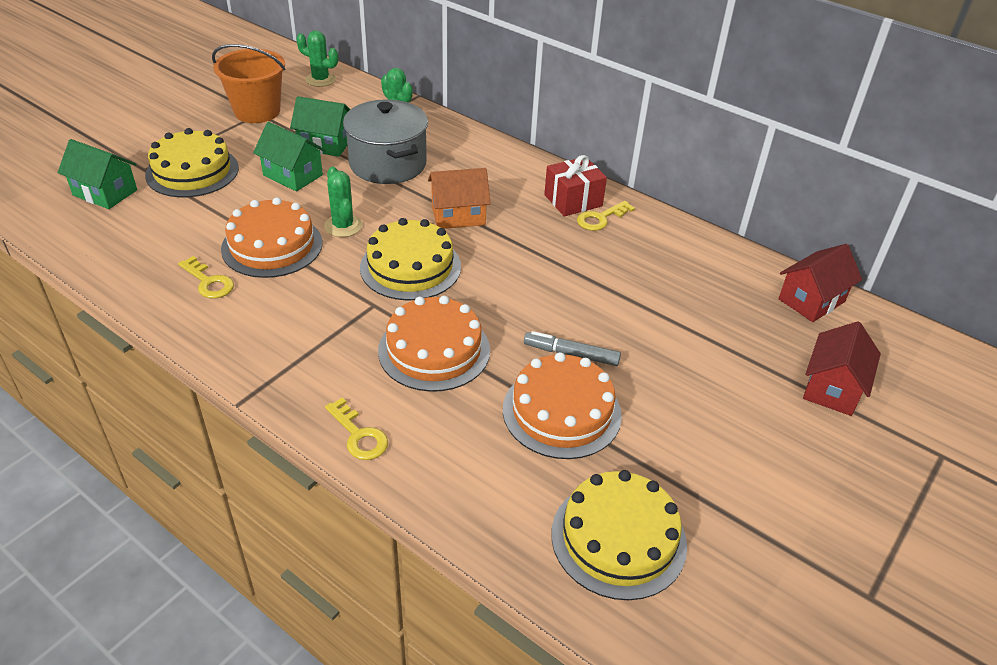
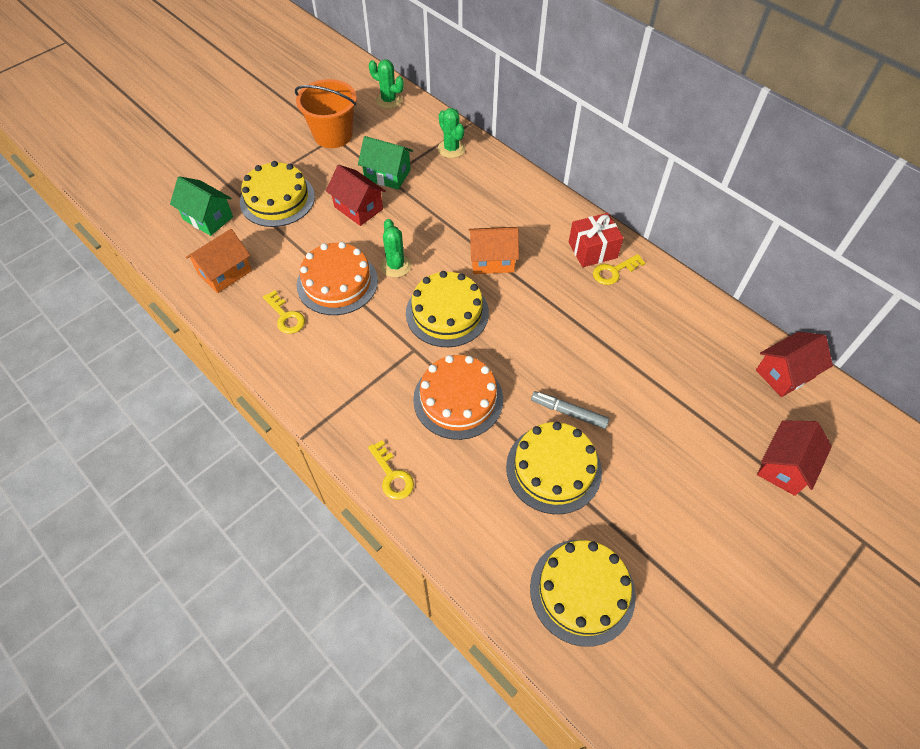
camera: 10 degrees right, 15 degrees up
(128, 244) = (225, 273): none -> orange house
(293, 175) = (358, 208): green house -> red house
(388, 164) = (438, 200): grey pot -> none
(561, 412) = (553, 468): orange cake -> yellow cake

